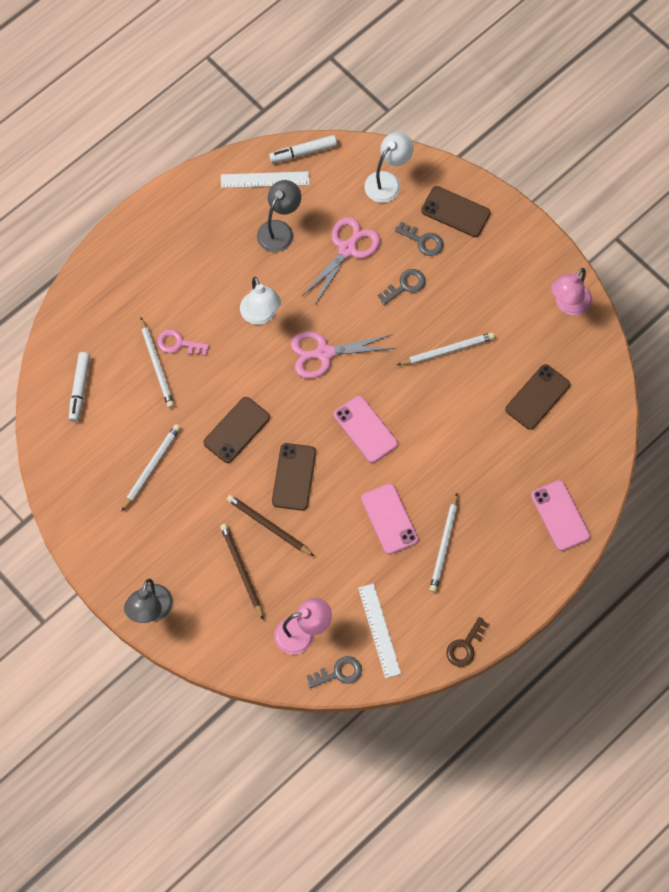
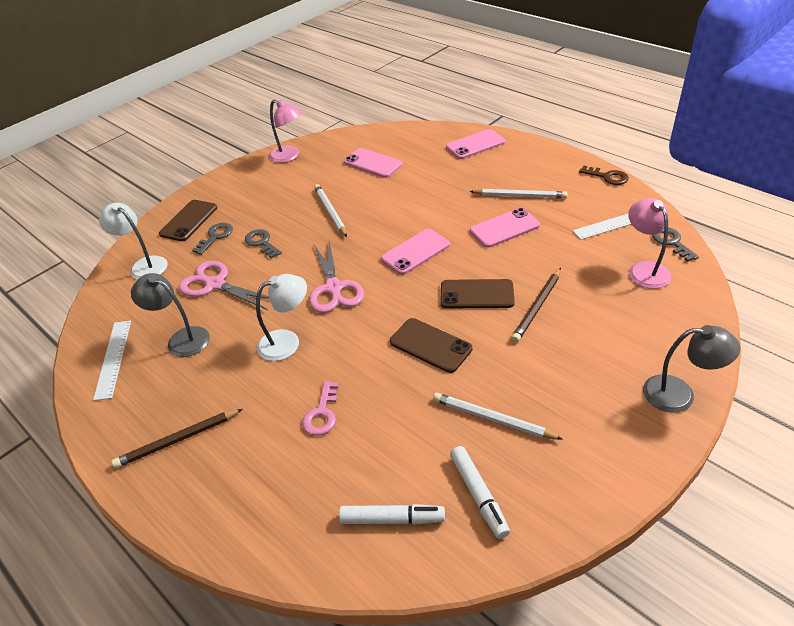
camera: 90 degrees left, 25 degrees down
(156, 365) = (351, 432): white pencil -> none
(242, 571) = (596, 321): brown pencil -> brown pencil (178, 440)
(303, 152) = (88, 330): white marker -> white marker (479, 495)
(537, 397) = (373, 163): brown phone -> pink phone

